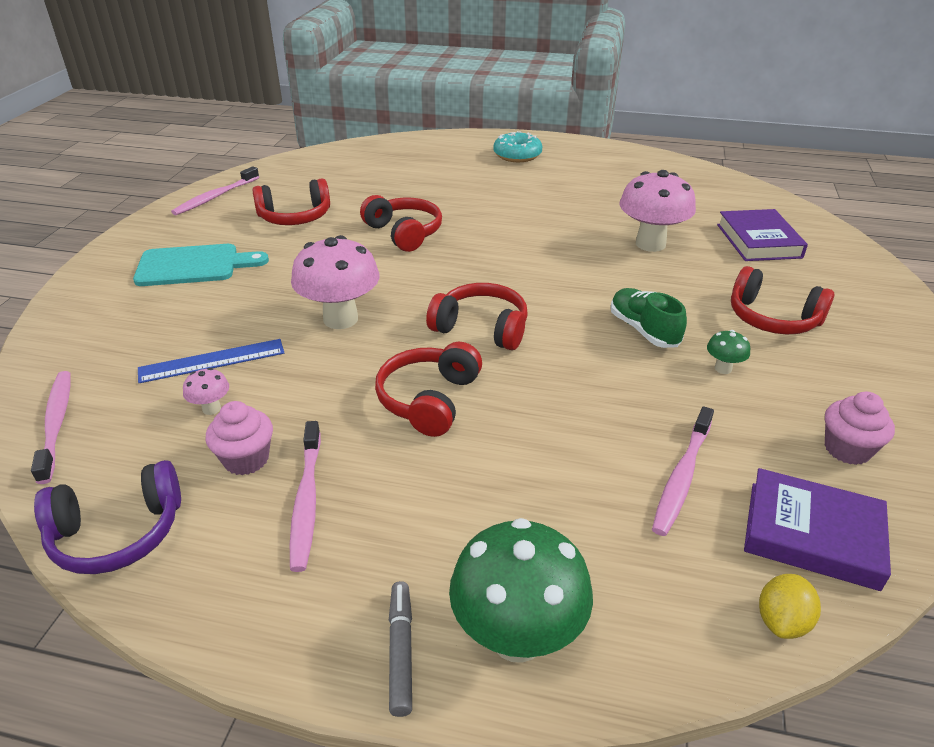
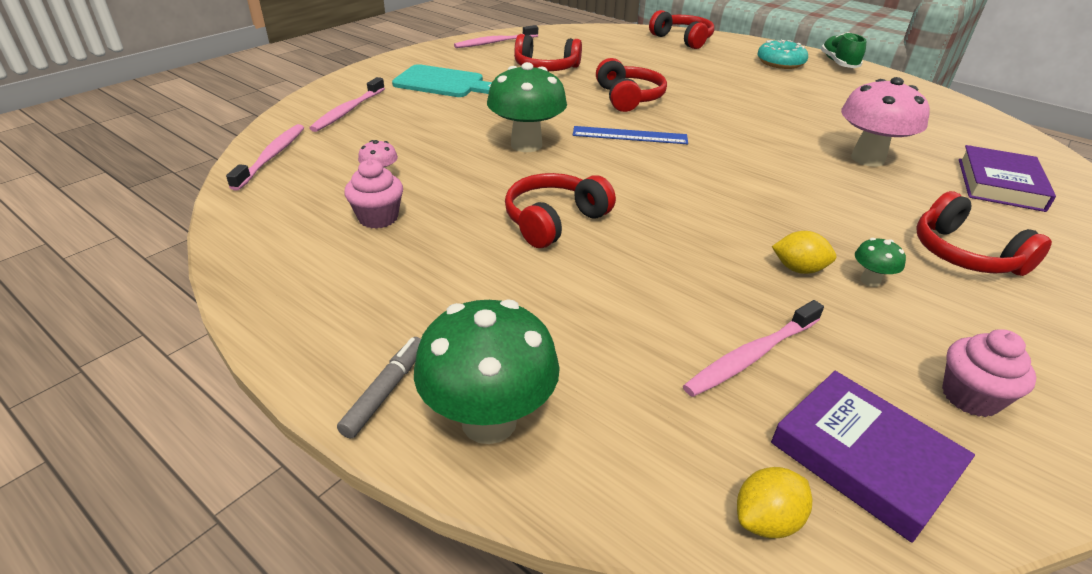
camera: 25 degrees right, 0 degrees up
(118, 533) = (254, 236): purple headphones -> none
(212, 361) = (406, 147): blue ruler -> blue ruler (630, 135)
(306, 500) = (399, 260): pink toothbrush -> pink toothbrush (348, 111)
(340, 319) = (526, 145): pink mushroom -> green mushroom
(481, 328) = (643, 182): red headphones -> red headphones (682, 39)
(643, 330) = (805, 225): green shoe -> green shoe (838, 63)
(665, 377) = (798, 269): none -> yellow lemon

